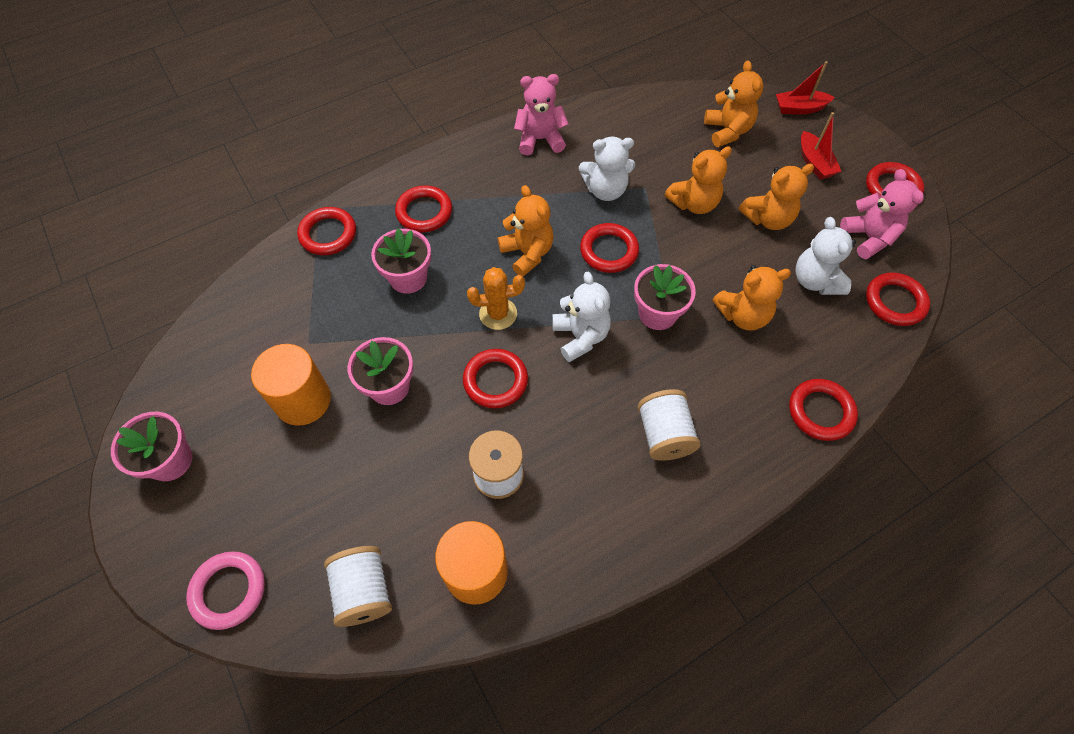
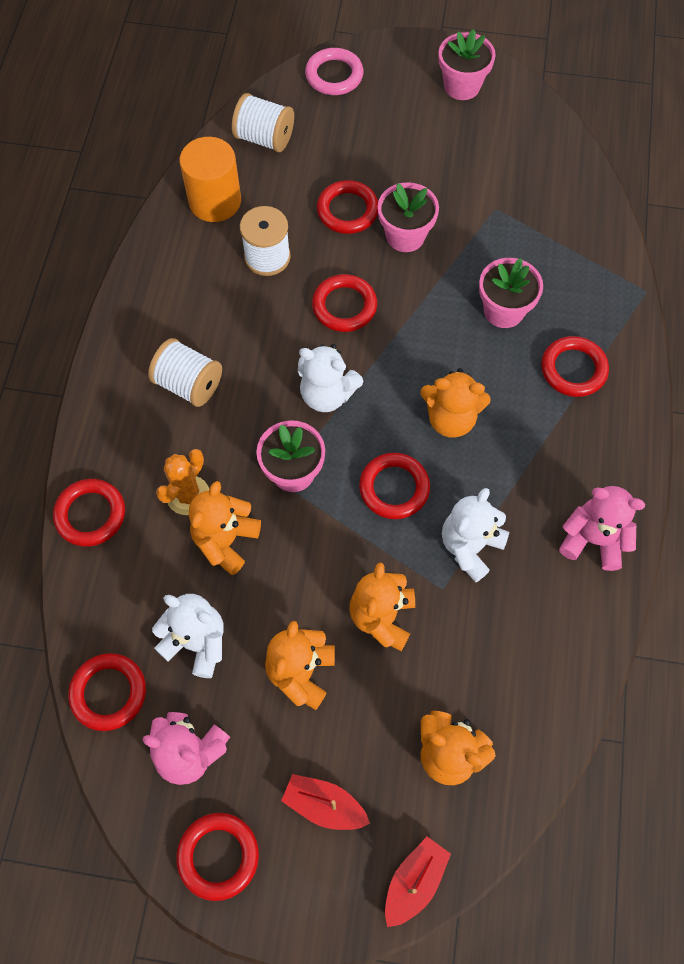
camera: 130 degrees right, 5 degrees up
(303, 400) = (443, 178): orange cylinder -> none
(328, 234) = (607, 281): red ring -> red ring (347, 210)
(498, 314) = (406, 350): orange cactus -> orange cactus (188, 495)
(540, 139) = (593, 540): pink teddy bear -> pink teddy bear turned 105 degrees counterclockwise

